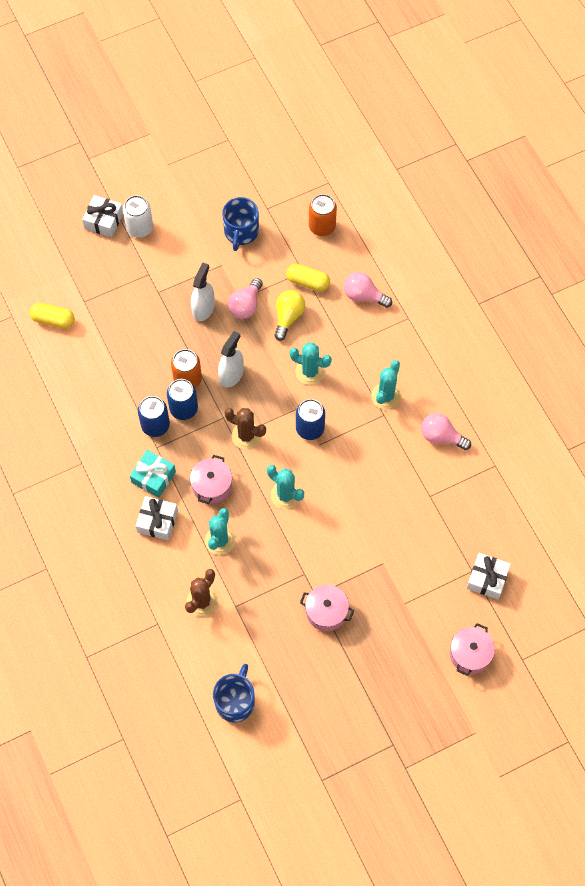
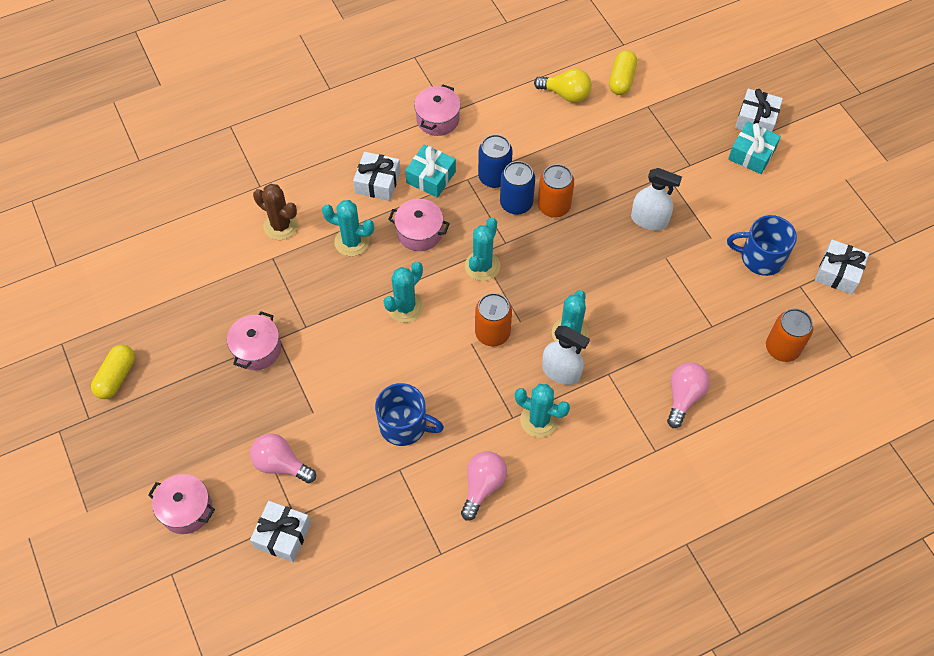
camera: 90 degrees right, 5 degrees down
(89, 472) = (437, 119): none -> pink pot
(140, 228) = (751, 154): white can -> turquoise gift
(231, 374) = (562, 250): white spray bottle -> white spray bottle (561, 372)
(235, 701) = (163, 259): blue mug -> blue mug (404, 425)
(246, 305) = (657, 264): pink light bulb -> pink light bulb (281, 464)
(246, 436) = (482, 266): brown cactus -> turquoise cactus
(255, 181) = (838, 272): none -> white gift
(288, 317) = (645, 309): yellow light bulb -> yellow light bulb (566, 94)
(308, 282) = (697, 331): yellow capsule -> yellow capsule (116, 377)
(310, 428) = (492, 333): blue can -> orange can

